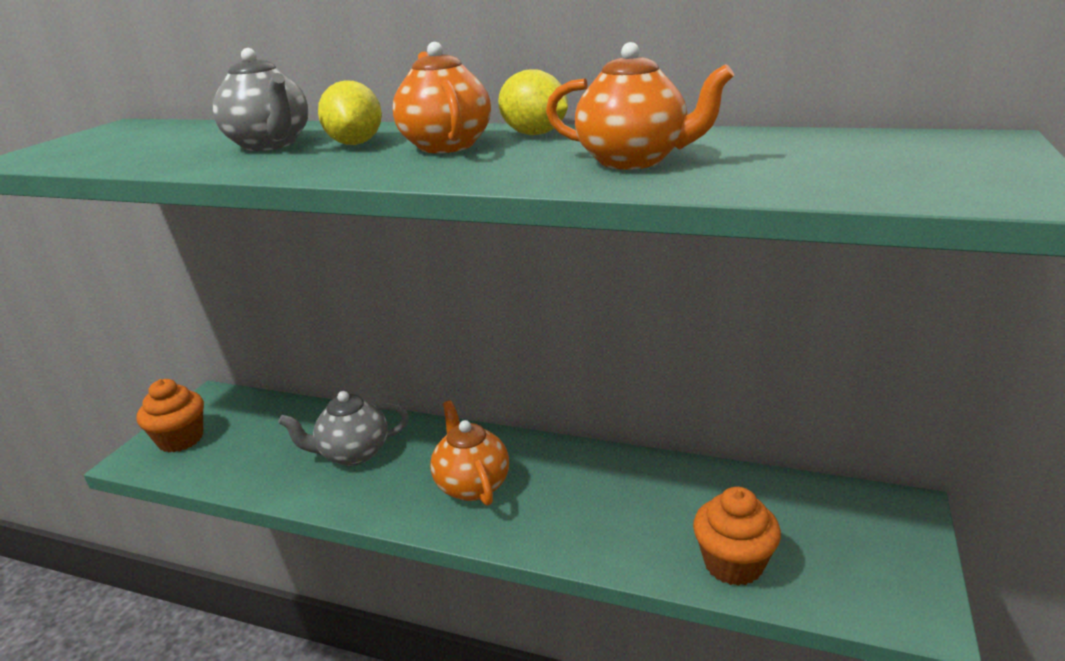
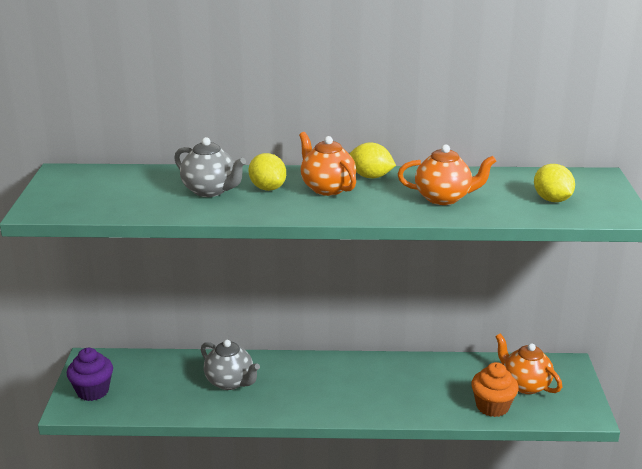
camera: 20 degrees left, 0 degrees up
(181, 439) = (93, 391): orange cupcake -> purple cupcake
(353, 453) = (230, 382): grey teapot -> grey teapot turned 105 degrees counterclockwise
(472, 485) = (323, 389): orange teapot -> orange teapot (525, 385)
(859, 168) = (552, 200): none -> yellow lemon

